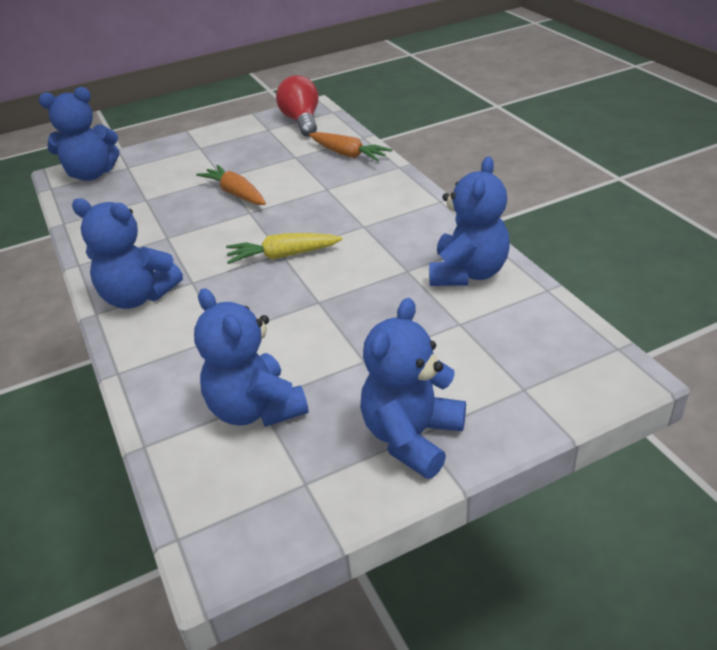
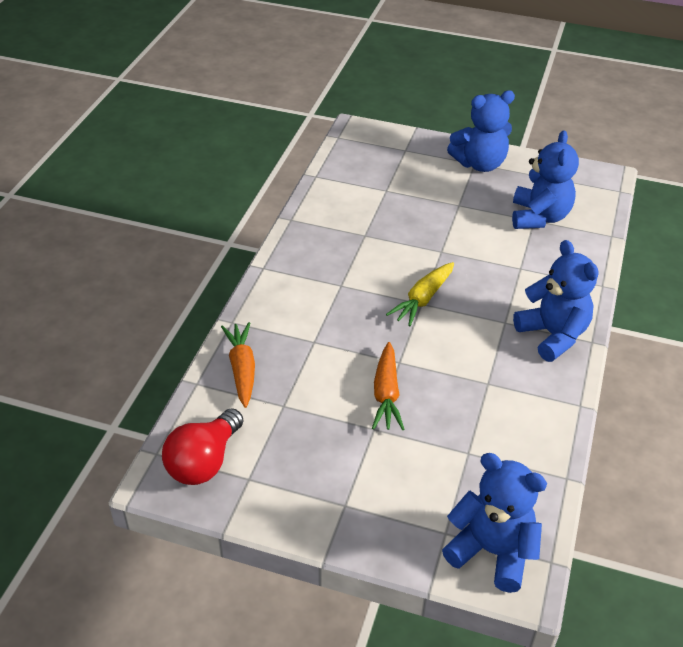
camera: 140 degrees left, 5 degrees up
(283, 256) = (423, 299): yellow carrot -> yellow carrot turned 90 degrees clockwise
(467, 273) = (336, 210): blue teddy bear -> none

